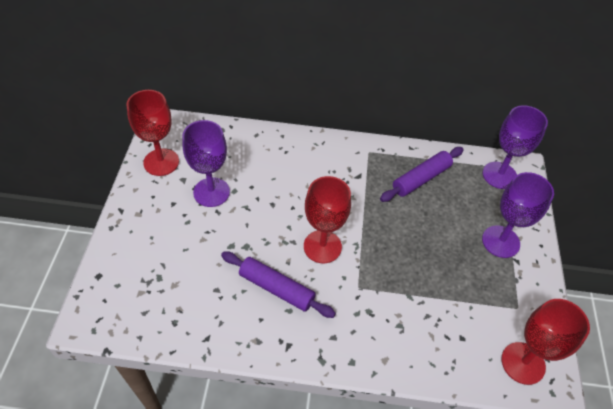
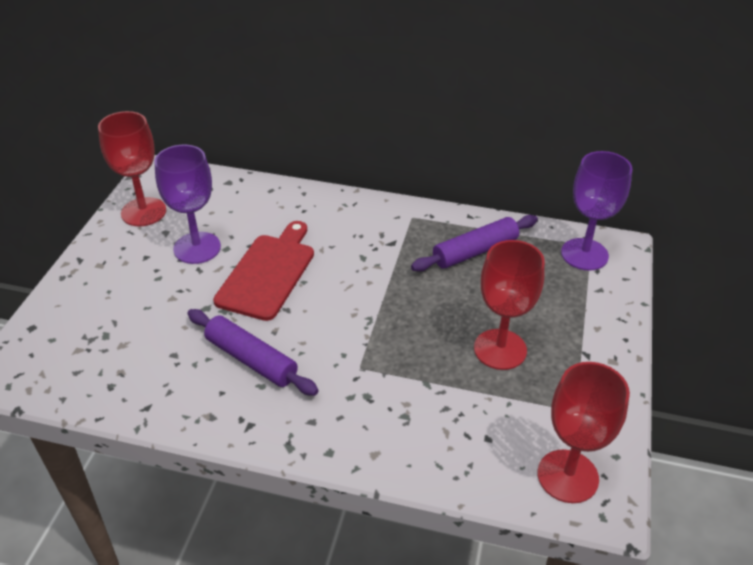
camera: 10 degrees right, 10 degrees down
(272, 210) = (268, 273): none -> red cutting board
(322, 246) = (323, 317): red goblet -> red goblet (500, 349)
(500, 241) = (568, 330): purple goblet -> none

